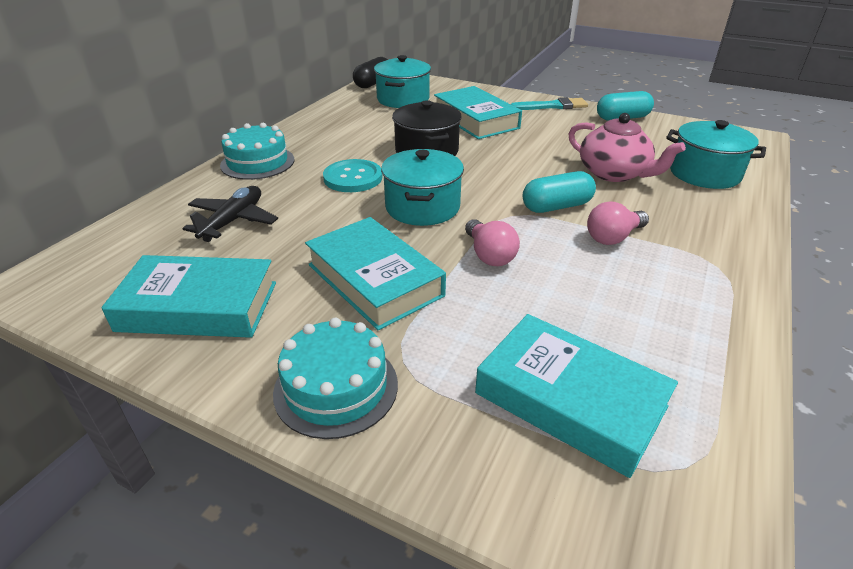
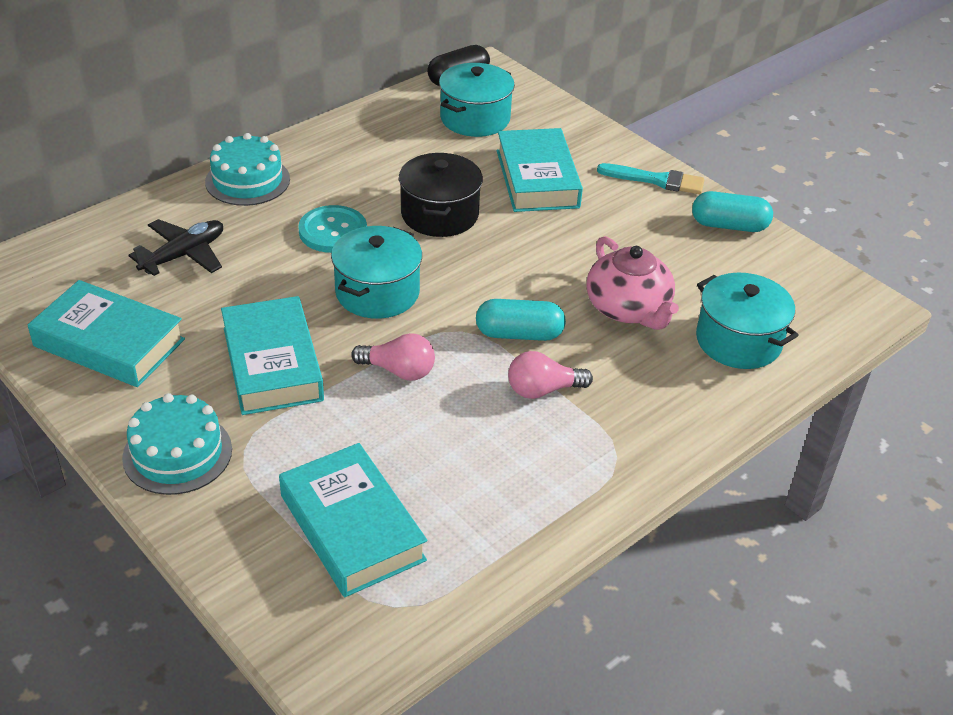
camera: 20 degrees right, 5 degrees up
(489, 255) = (399, 371): pink light bulb -> pink light bulb turned 75 degrees counterclockwise

